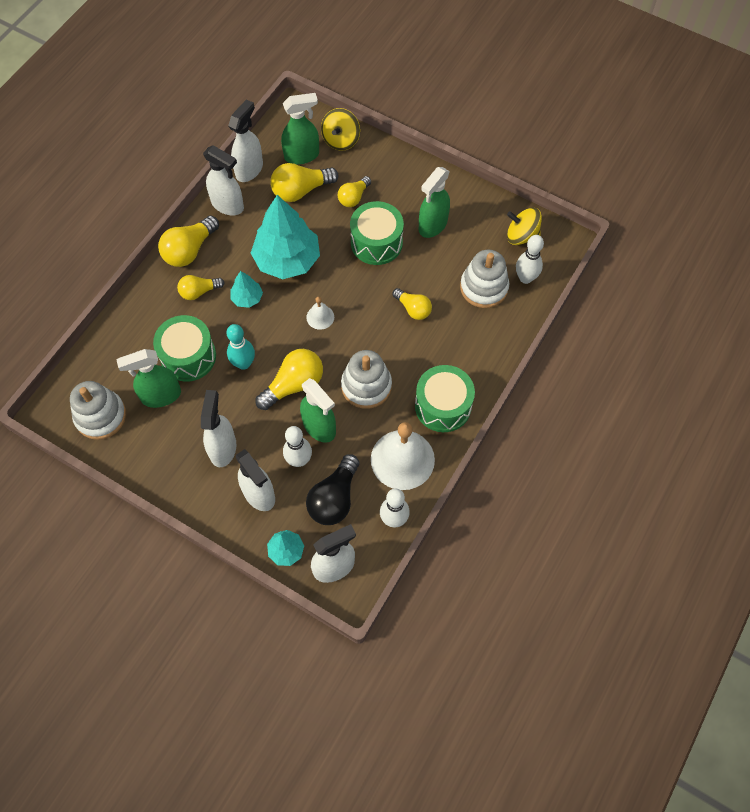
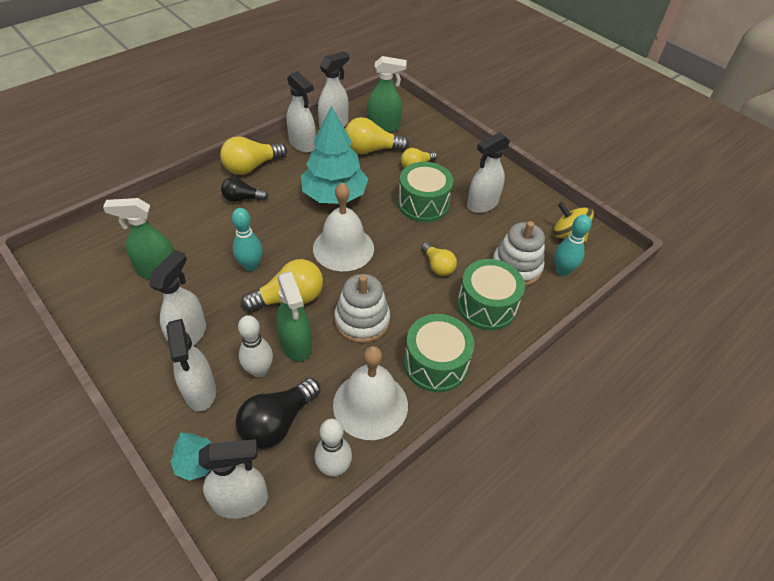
camera: 15 degrees right, 15 degrees down
(100, 416) = (92, 271): white stacking toy -> none
(188, 356) = (203, 245): green drum -> green drum (486, 306)
(199, 292) = (242, 198): yellow light bulb -> black light bulb
(247, 298) = (283, 214): turquoise tree -> none
(320, 317) = (343, 248): white bell -> white bell, size x2.13
(341, 140) = (422, 125): yellow spinning top -> none
(432, 225) = (482, 204): green spray bottle -> white spray bottle
(525, 278) = (562, 270): white bowling pin -> turquoise bowling pin

